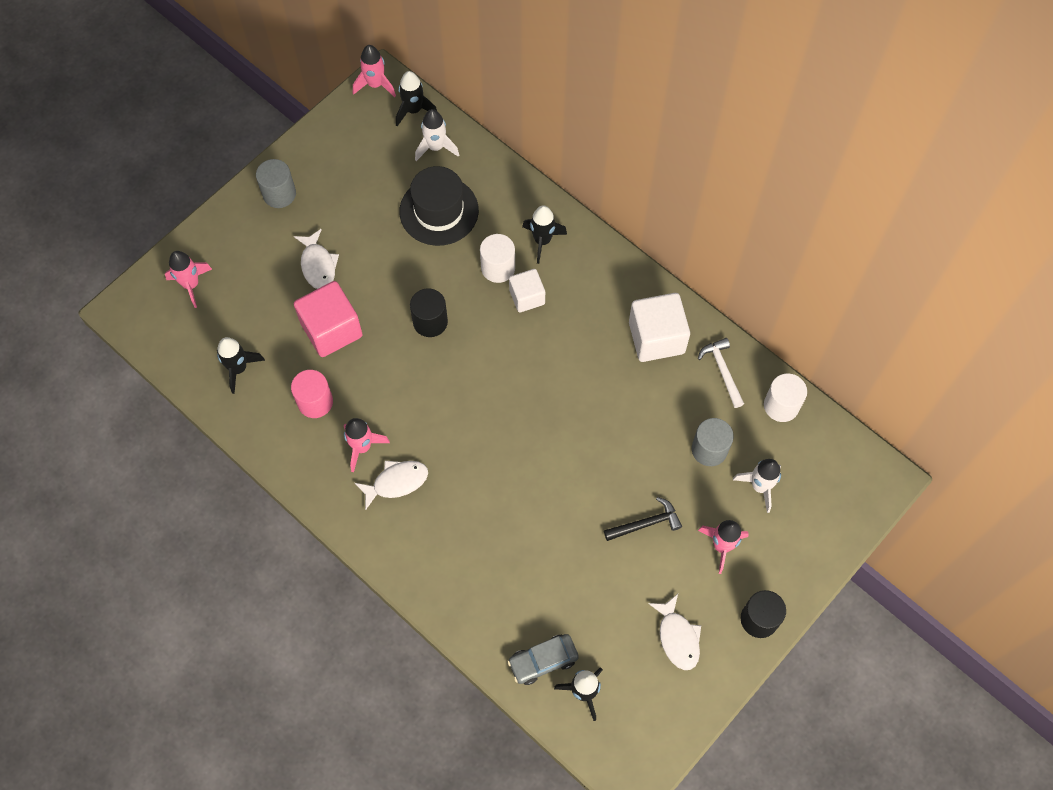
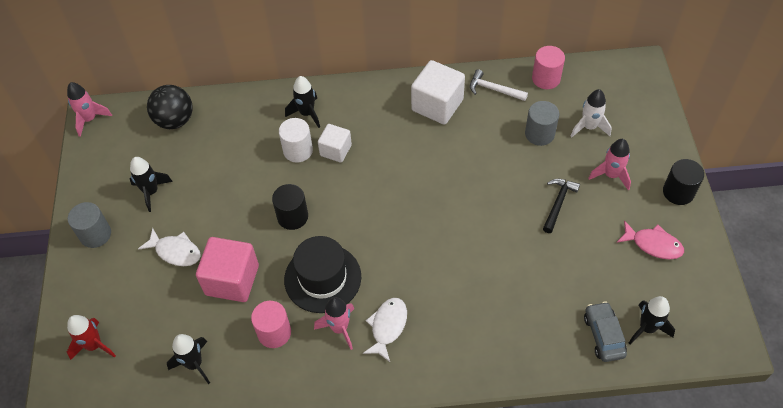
camera: 45 degrees left, 10 degrees down
(191, 285) = (94, 345): pink rocket -> red rocket
(413, 110) = (134, 112): black rocket -> black rocket (151, 192)
(436, 147) = (175, 120): white rocket -> black ball
(439, 211) = (220, 152): black hat -> black hat (322, 278)
(543, 661) = (603, 335): grey car -> grey car turned 150 degrees clockwise
(677, 637) = (653, 244): white fish -> pink fish
(781, 405) = (546, 78): white cylinder -> pink cylinder

